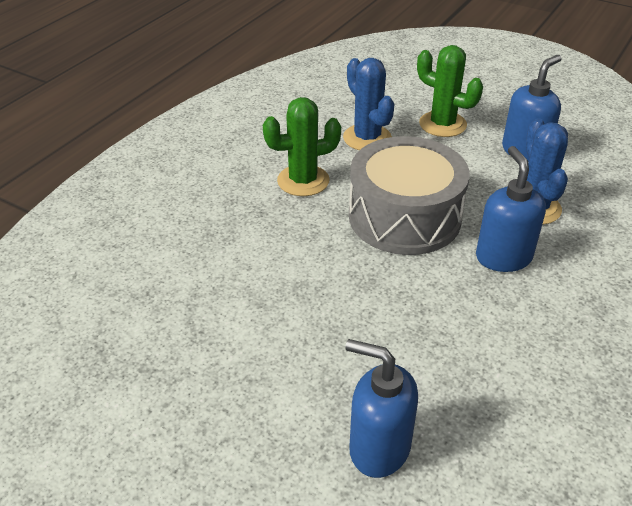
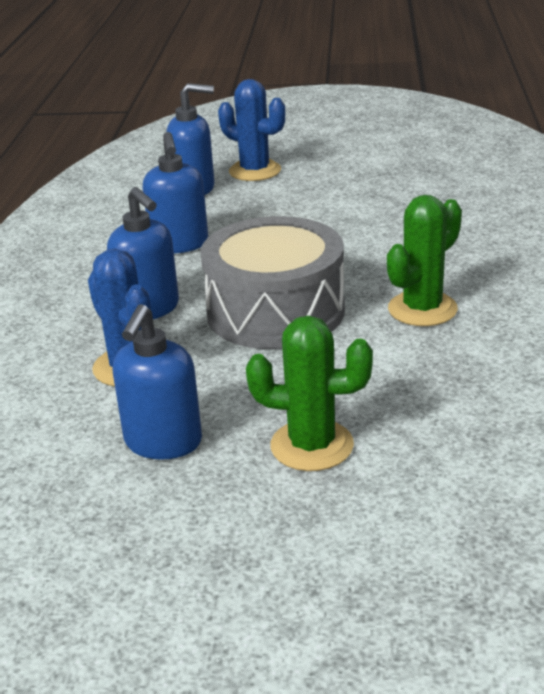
camera: 155 degrees right, 10 degrees down
(367, 138) = (402, 384): blue cactus -> blue cactus (255, 171)
(444, 334) = (179, 245): none -> blue soap dispenser

